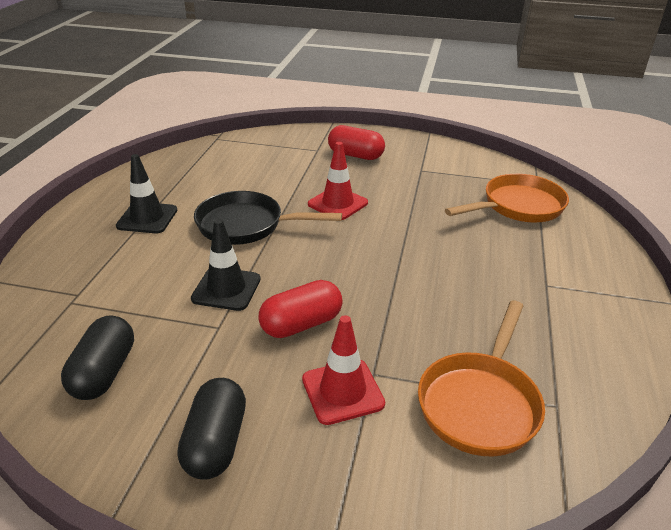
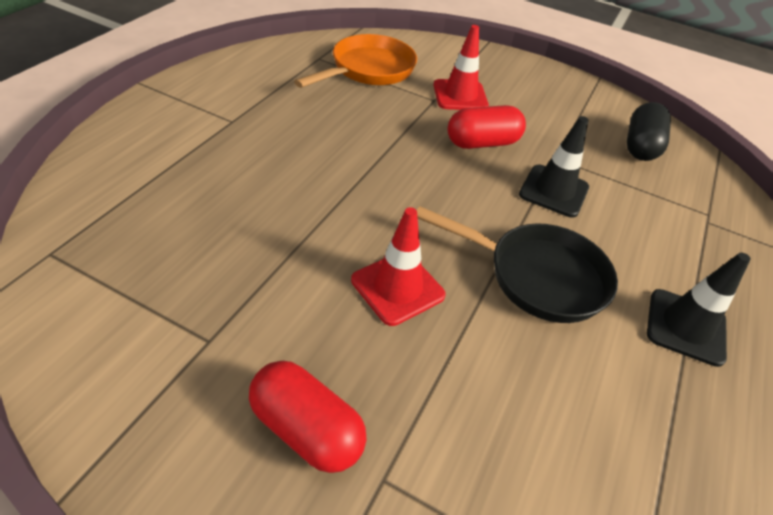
camera: 170 degrees left, 10 degrees up
(216, 442) = (547, 92): black capsule -> none
(518, 206) = (139, 216): orange pan -> none

